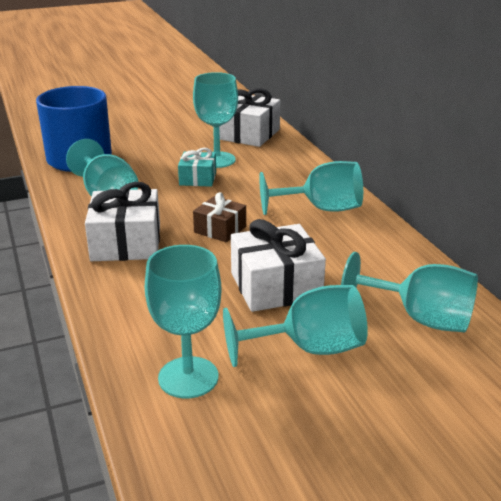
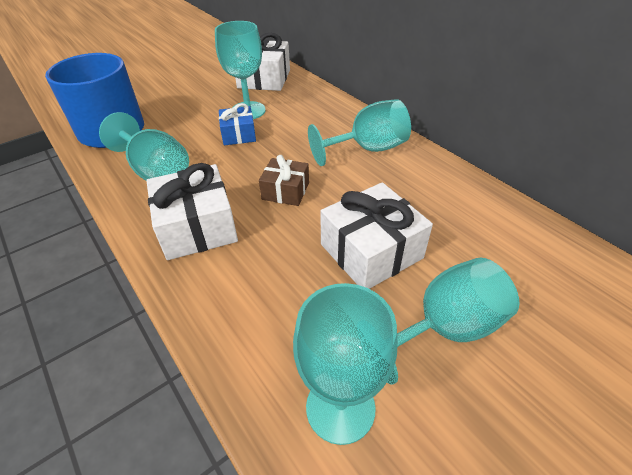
camera: 15 degrees left, 15 degrees up
(198, 178) = (238, 134): turquoise gift -> blue gift
(421, 318) = (523, 261): turquoise goblet -> none

